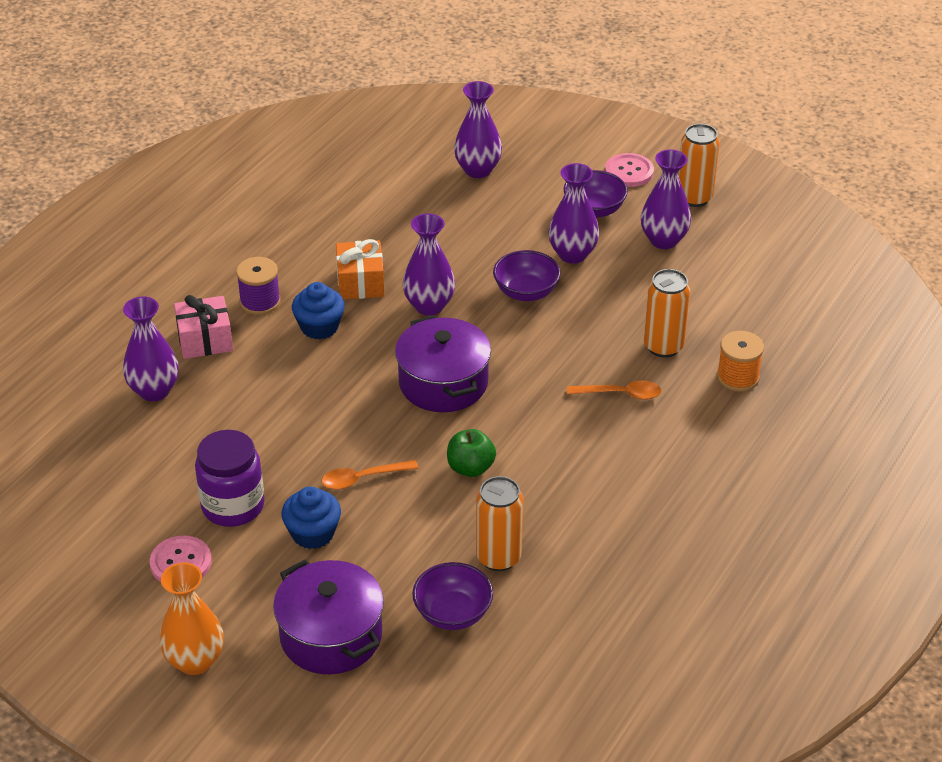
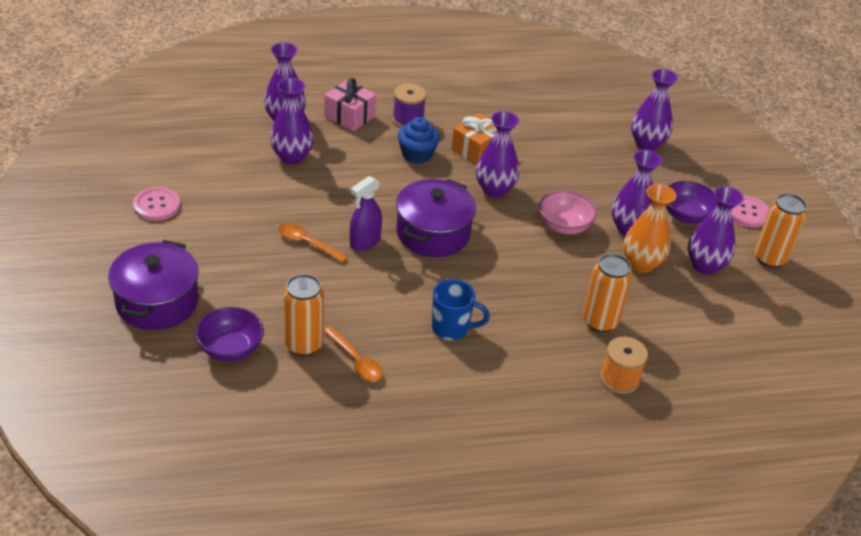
camera: 45 degrees right, 0 degrees up
(195, 661) = (82, 254): orange vase -> orange vase (641, 264)
(220, 418) = (292, 157): none -> purple vase
(233, 506) = (225, 201): purple jar -> none
(313, 533) = (237, 247): blue cupcake -> none
(405, 437) = (365, 242): none -> purple spray bottle
(470, 468) = (371, 287): green apple -> none
(526, 292) = (564, 226): purple bowl -> pink bowl
(578, 445) = (451, 328): none -> blue mug
(620, 394) = (526, 324): orange spoon -> orange spoon (356, 361)

